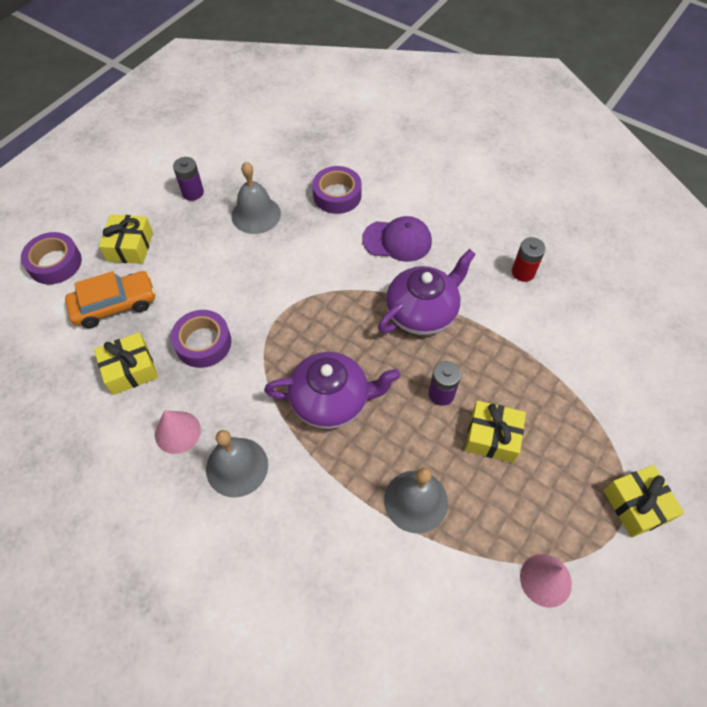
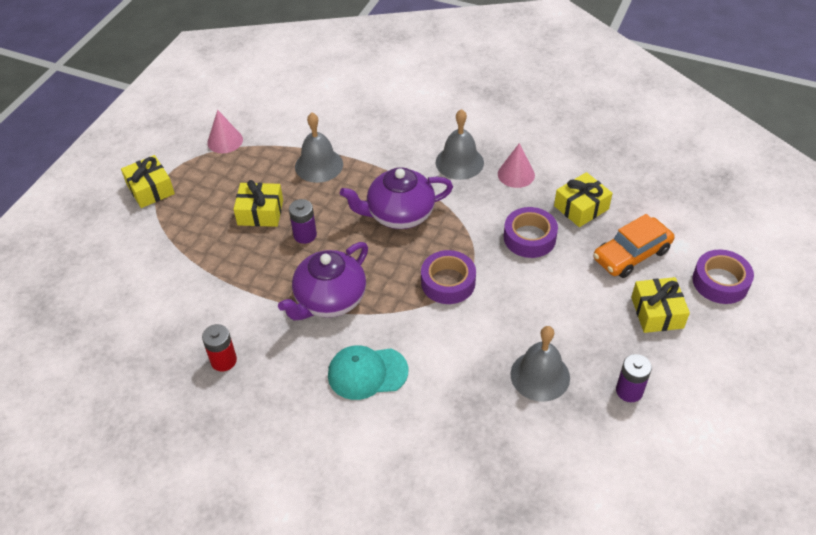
camera: 170 degrees right, 10 degrees down
(337, 195) = (452, 420): purple tape -> purple tape (448, 282)
(397, 240) = (367, 373): purple cap -> turquoise cap

